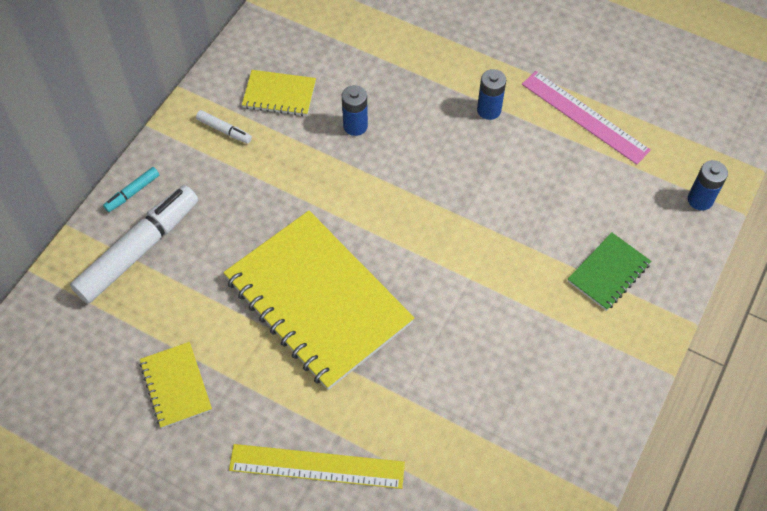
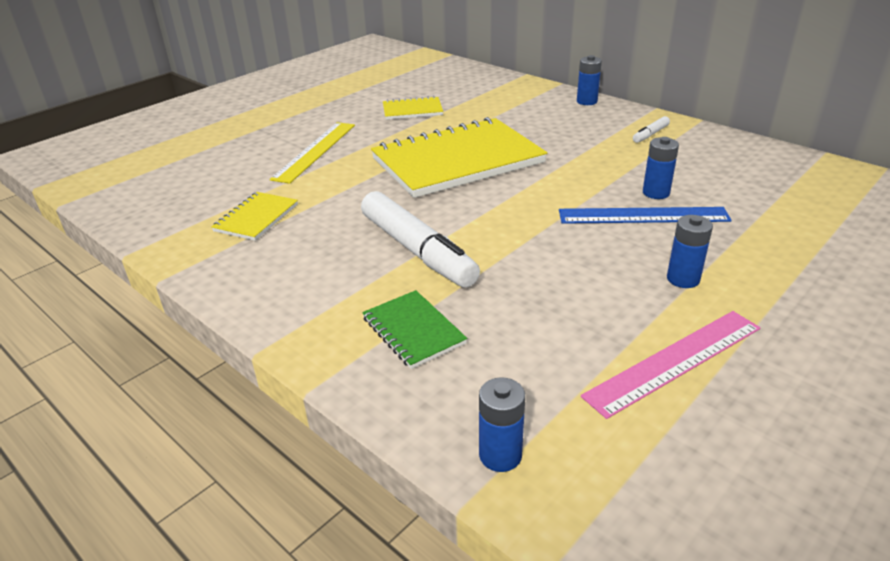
camera: 105 degrees right, 25 degrees down
(132, 193) = (586, 101): turquoise marker -> blue battery
(139, 249) = (532, 102): white marker -> white marker (417, 250)
(279, 94) = (696, 159): yellow notebook -> yellow notebook (256, 218)
(399, 135) = (643, 215): none -> blue ruler

